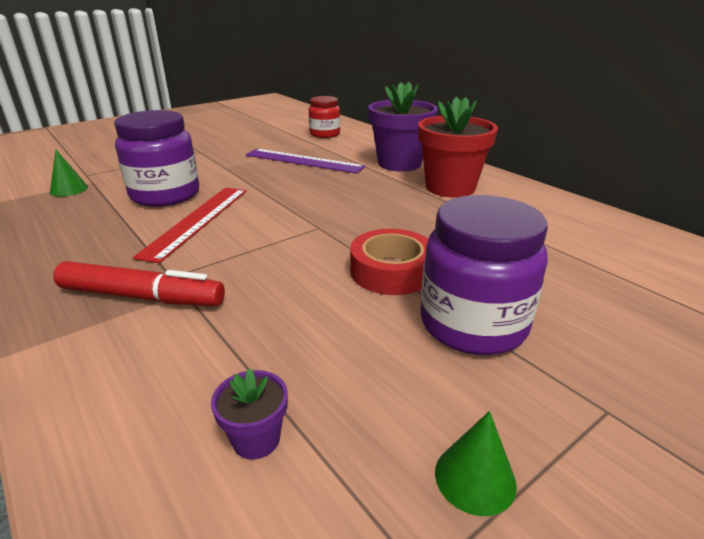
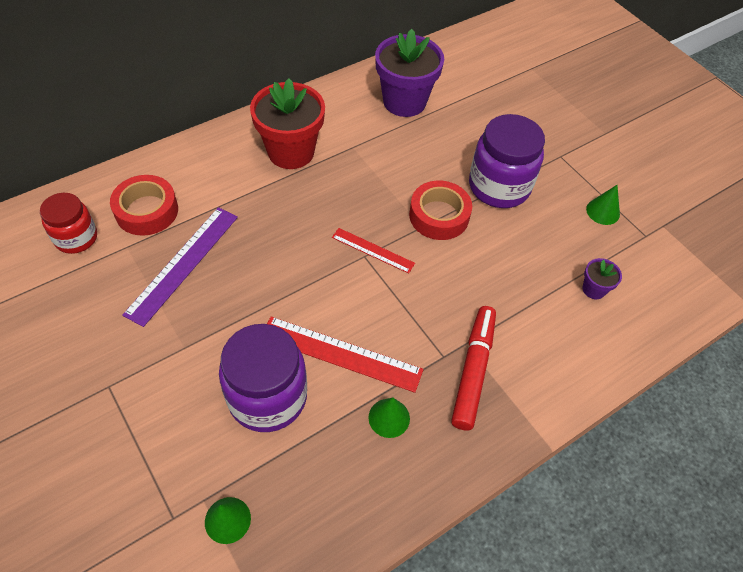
camera: 90 degrees left, 25 degrees up
(112, 246) = (389, 418): none -> green cone
(326, 231) = (372, 250): none -> red ruler
(355, 147) = (147, 211): none -> red tape
(399, 163) = (215, 178): purple flower pot -> purple flower pot (404, 102)

